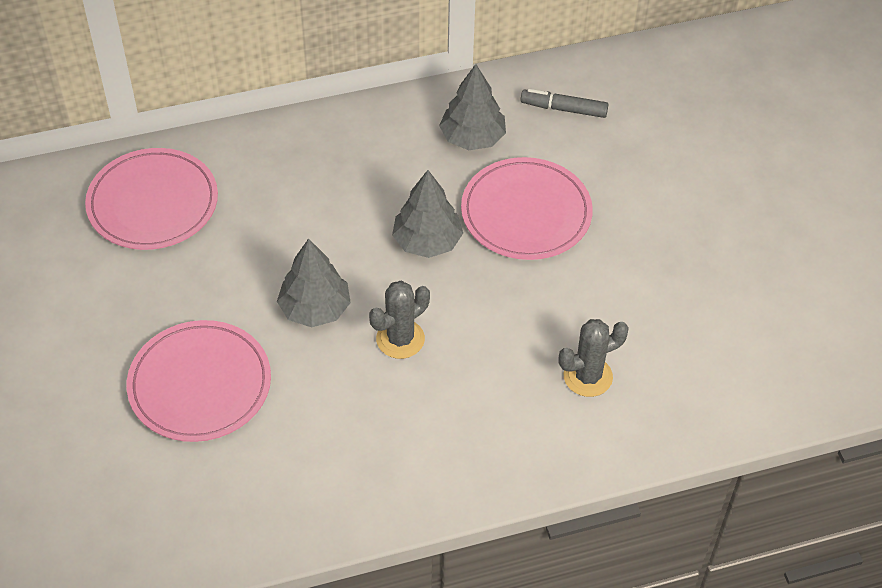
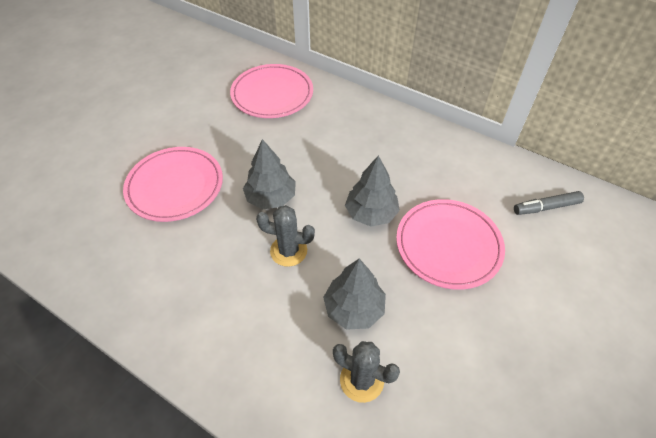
camera: 50 degrees right, 0 degrees up
(472, 138) = (467, 181): grey tree -> grey tree (354, 308)
(563, 109) = (546, 207): grey marker -> grey marker turned 75 degrees counterclockwise

